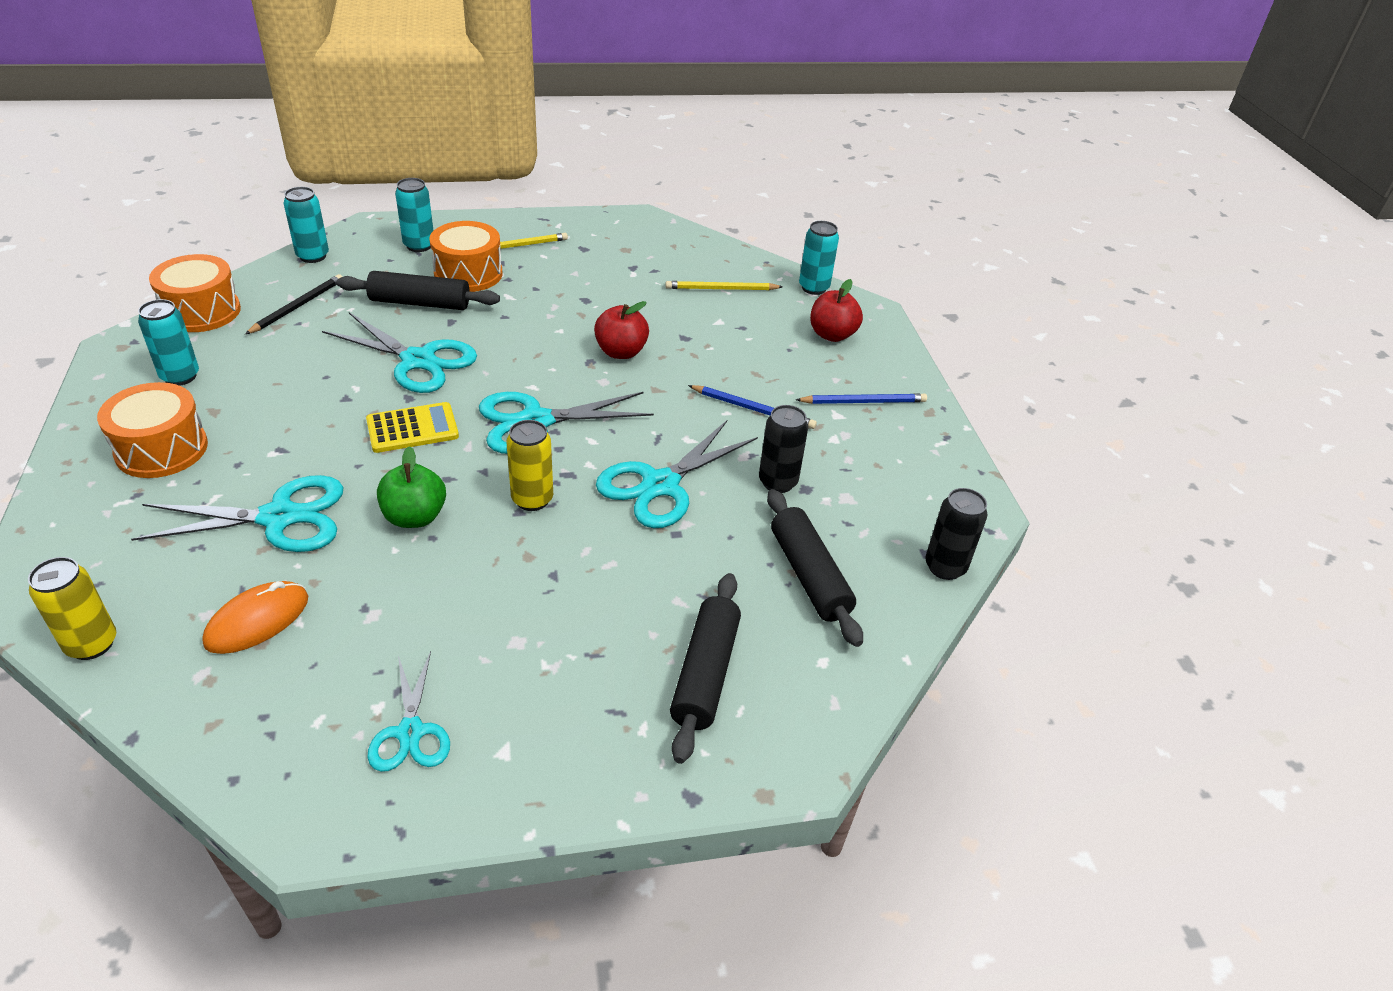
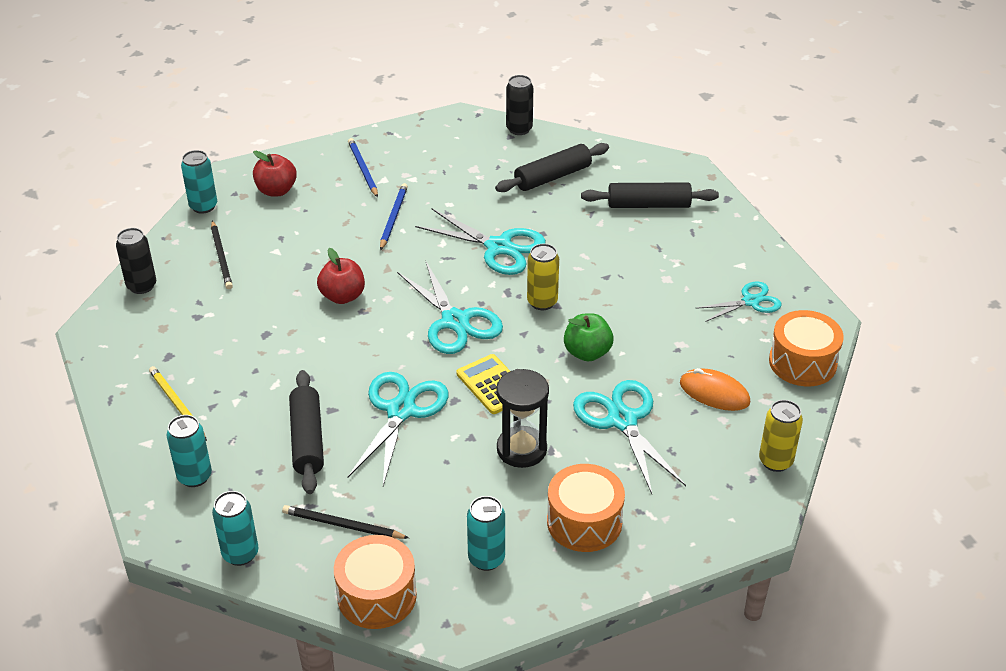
camera: 100 degrees left, 0 degrees up
(299, 428) = (521, 449): none -> black hourglass
(468, 274) = (242, 422): orange drum -> orange drum (802, 362)
(721, 289) = (221, 257): yellow pencil -> black pencil
(778, 482) = (471, 198): black can -> black can (141, 286)

